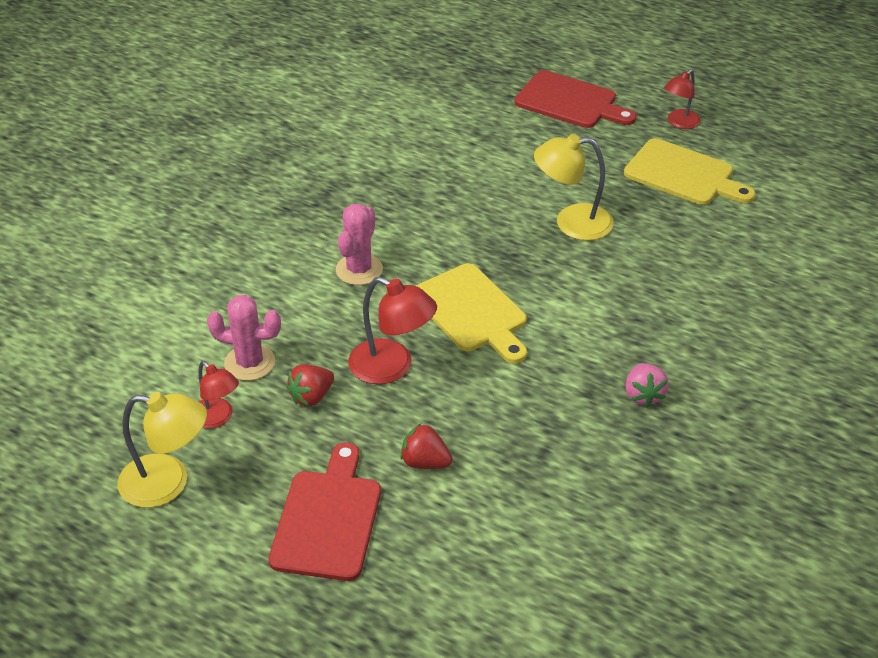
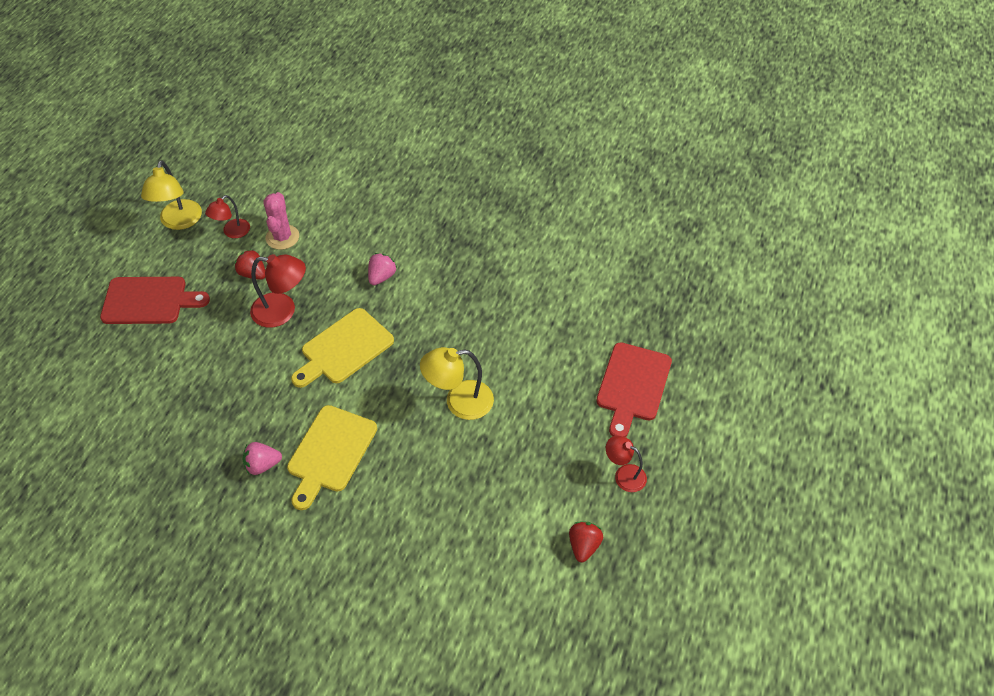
camera: 80 degrees right, 10 degrees up
(359, 270) = (382, 277): pink cactus -> pink strawberry
(392, 367) = (282, 311): red lamp -> red lamp turned 105 degrees counterclockwise
(425, 462) = (195, 342): red strawberry -> red strawberry (584, 546)
(571, 223) = (459, 402): yellow lamp -> yellow lamp turned 90 degrees counterclockwise
(683, 174) = (544, 481): yellow cutting board -> yellow cutting board (330, 452)

